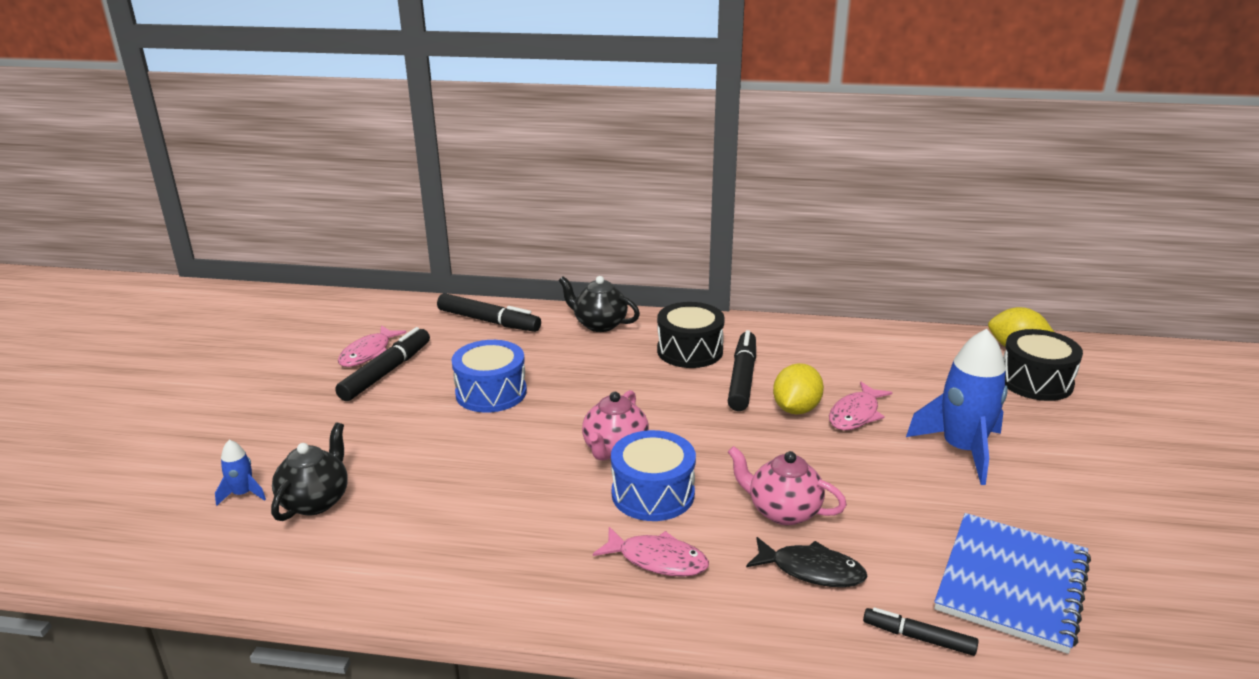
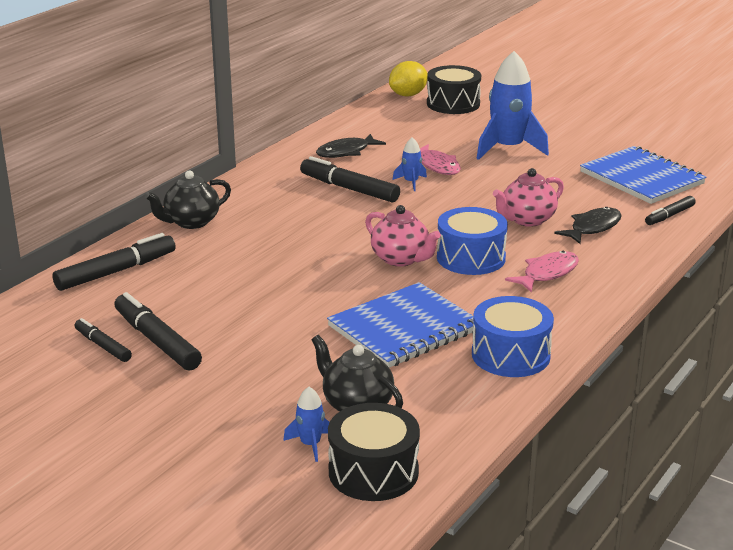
camera: 65 degrees left, 0 degrees up
(368, 353) = (103, 346): pink fish -> black marker
(471, 490) = (404, 328): none -> blue notebook
(491, 392) = (257, 294): blue drum -> blue drum (510, 355)
(690, 351) = (284, 197): black drum -> black drum (373, 472)
(796, 409) = (411, 182): yellow lemon -> blue rocket
(824, 353) = (346, 152): none -> black fish

